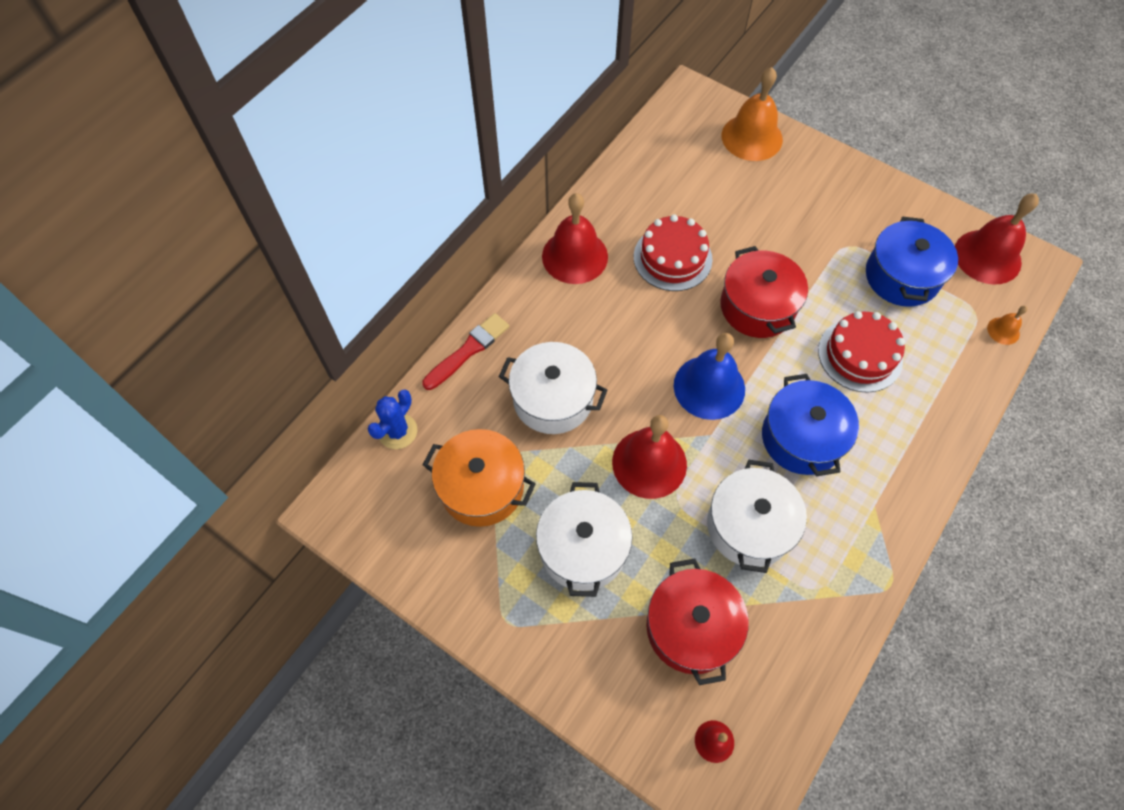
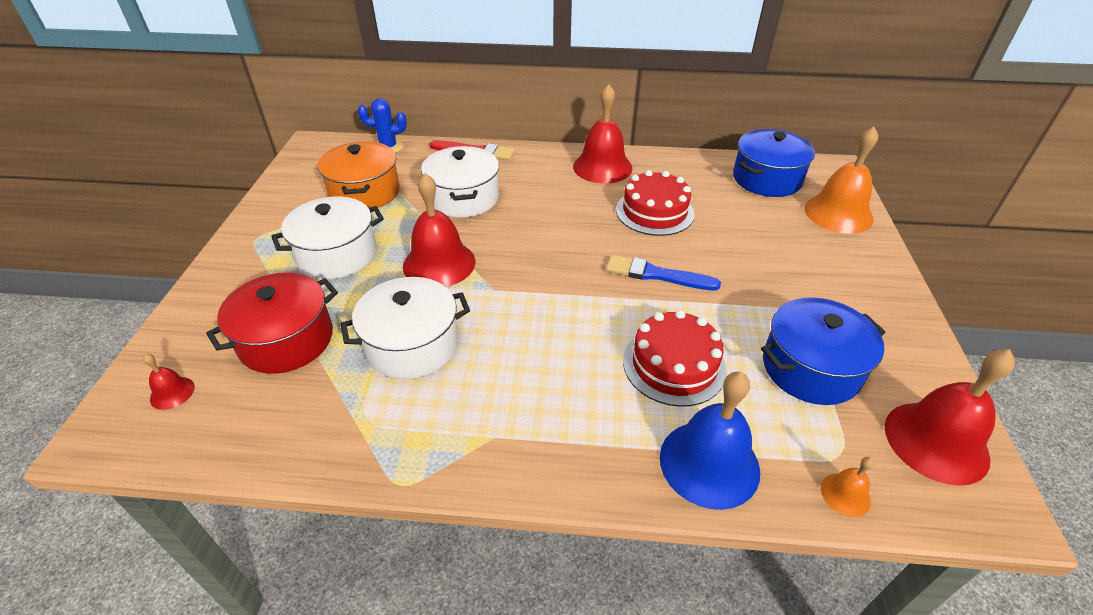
camera: 60 degrees right, 20 degrees down
(709, 387) = (542, 273): blue bell -> blue bell (709, 463)
(757, 306) = (657, 275): red pot -> blue brush
(802, 438) = (536, 351): blue pot -> blue pot (767, 179)

